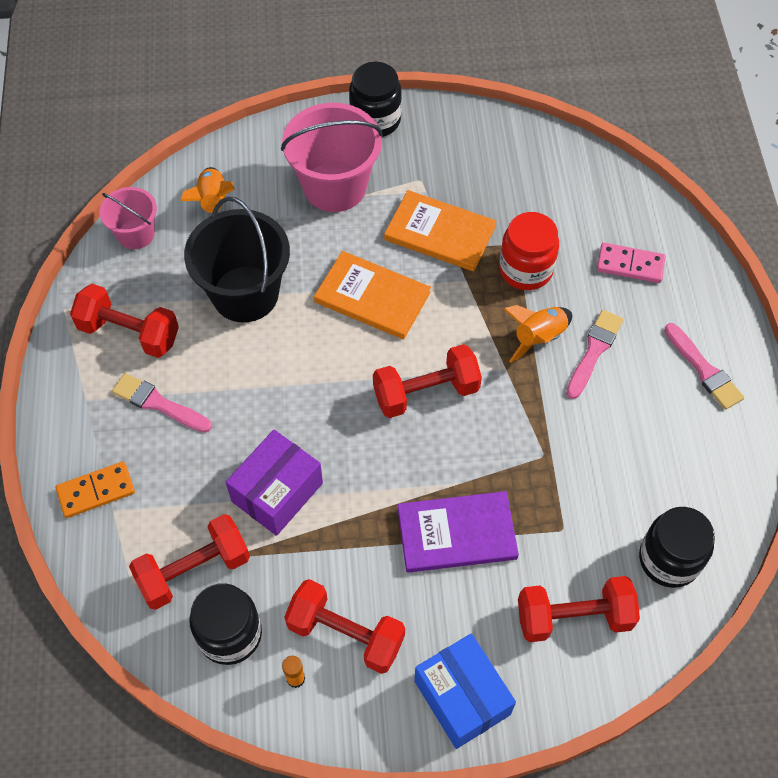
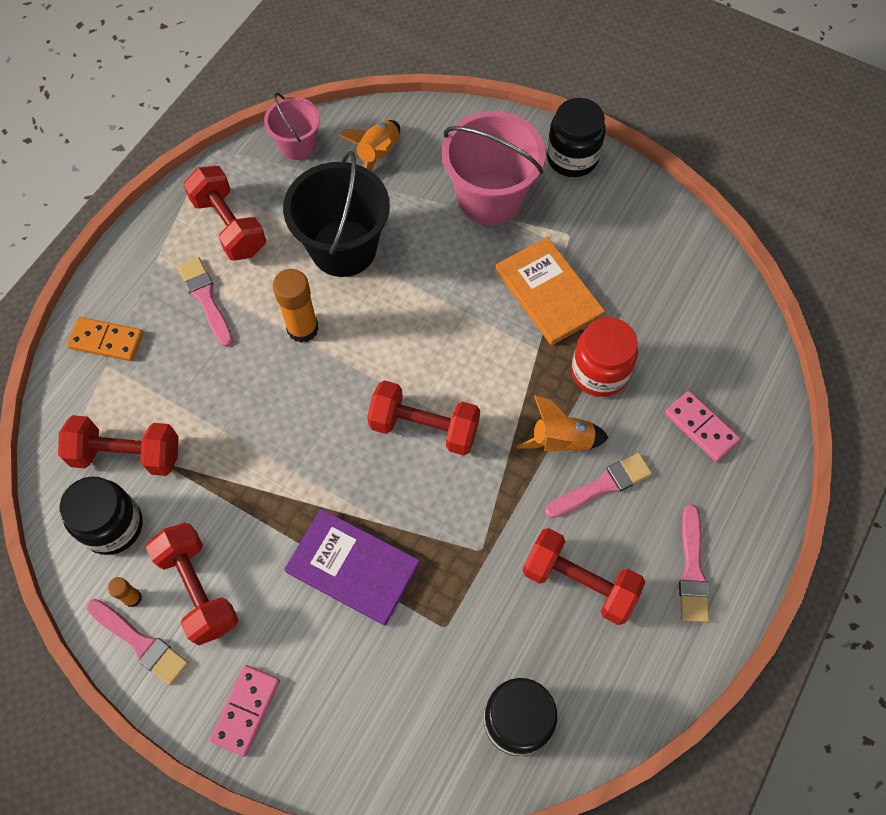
camera: 35 degrees right, 5 degrees up
(263, 377) = (302, 328): none -> orange glue stick
(277, 492) = (238, 433): purple box -> none
(332, 708) = (140, 642): none -> pink brush
(372, 297) = (445, 315): orange book -> none
(462, 697) = (246, 710): blue box -> pink domino
(573, 617) = (392, 710): red dumbbell -> red dumbbell (579, 582)

